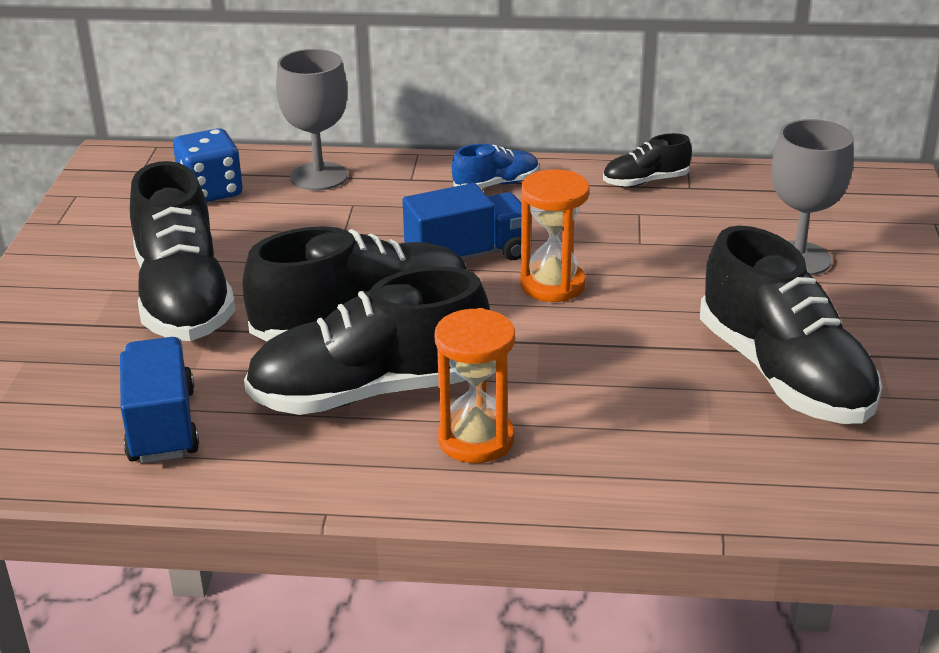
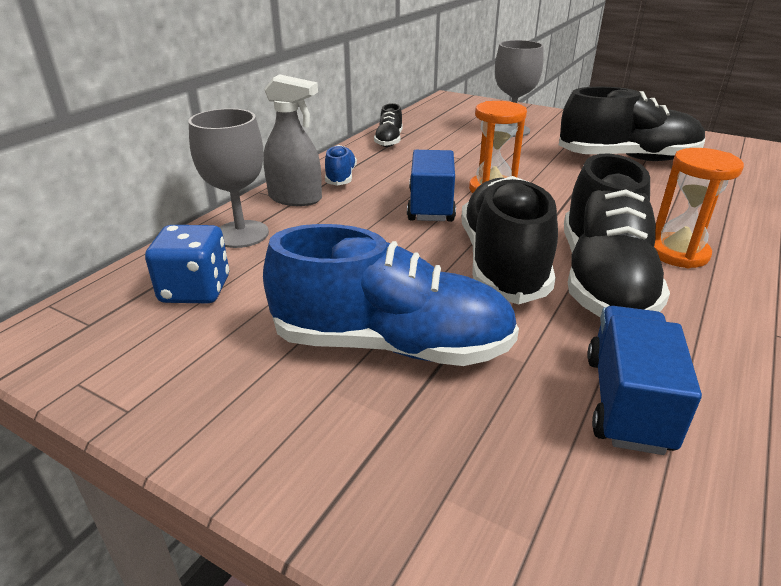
camera: 65 degrees left, 0 degrees up
(162, 425) = (627, 402): blue truck -> blue truck turned 90 degrees clockwise
(183, 299) = (391, 345): black shoe -> blue shoe
(417, 177) = (295, 198): none -> grey spray bottle

